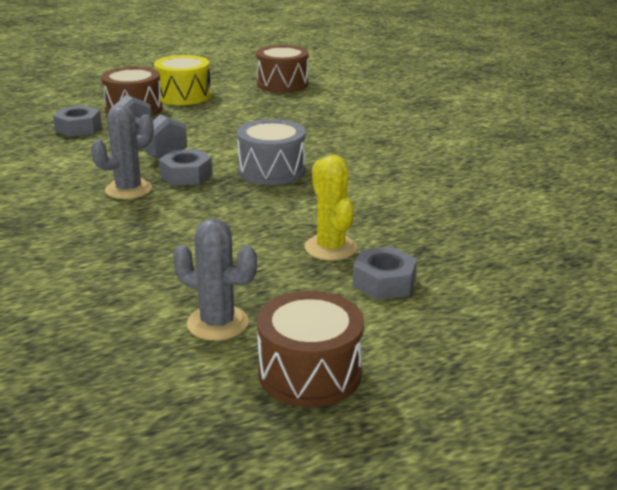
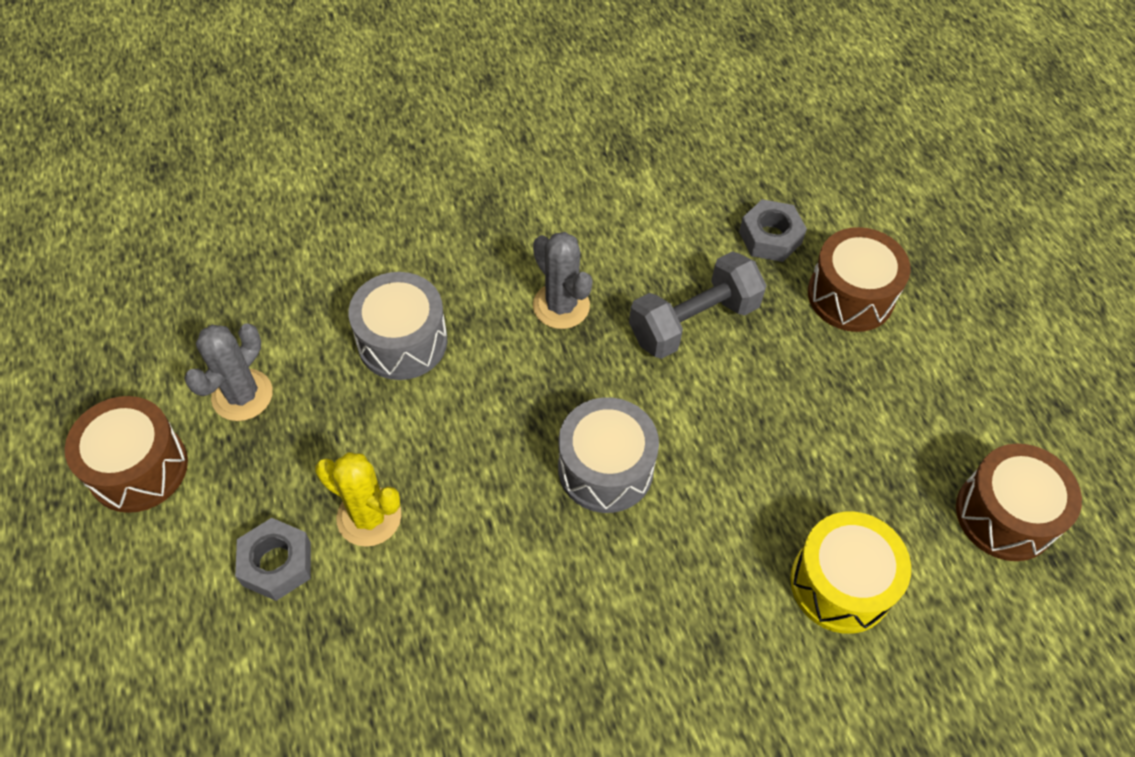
camera: 95 degrees right, 30 degrees up
(158, 249) = (402, 341): none -> grey drum
(184, 96) = (920, 359): yellow drum -> yellow drum (841, 583)
(186, 175) = (599, 365): grey nut -> none
(330, 248) = (369, 517): yellow cactus -> yellow cactus turned 45 degrees clockwise

